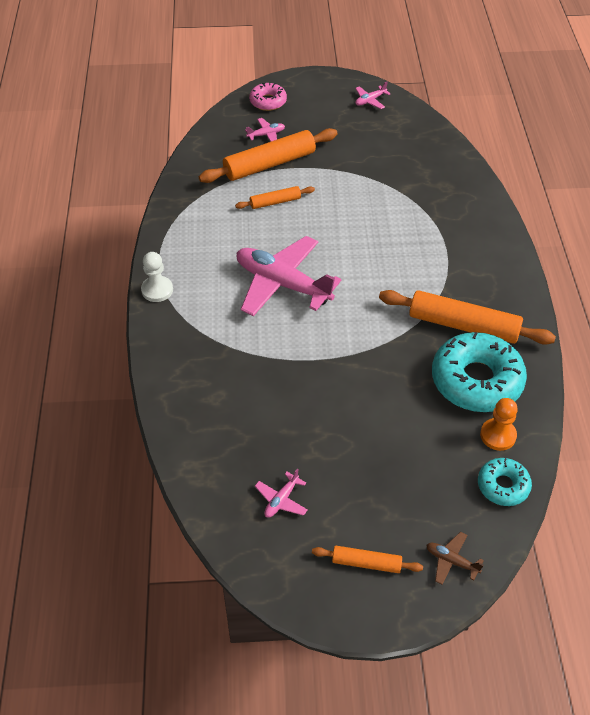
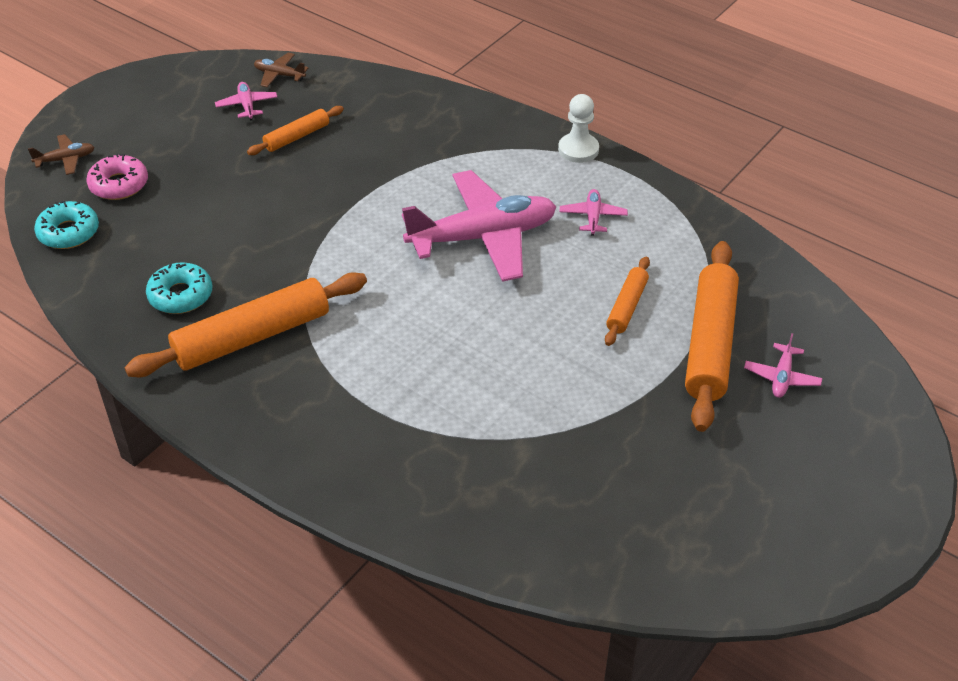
camera: 130 degrees right, 5 degrees down
(226, 511) = (279, 75): none -> brown plane
(268, 101) = (867, 426): pink donut -> pink donut (119, 185)
(366, 563) = (134, 117): orange rolling pin -> orange rolling pin (297, 137)
(370, 100) = (767, 553): pink plane -> pink plane (593, 217)
(476, 380) = (181, 295): turquoise donut -> turquoise donut, size x0.53
(498, 435) = (111, 266): orange pawn -> none

